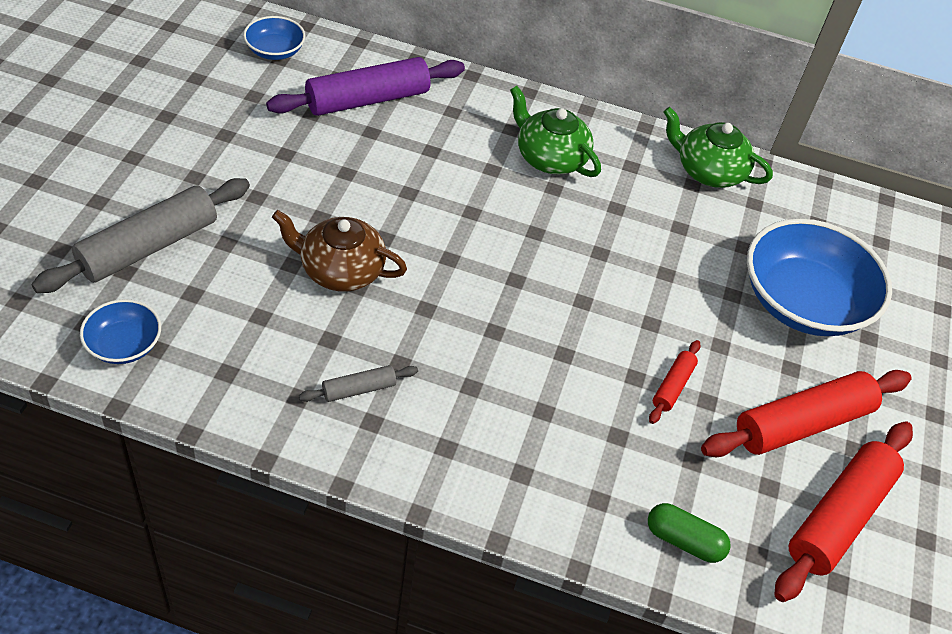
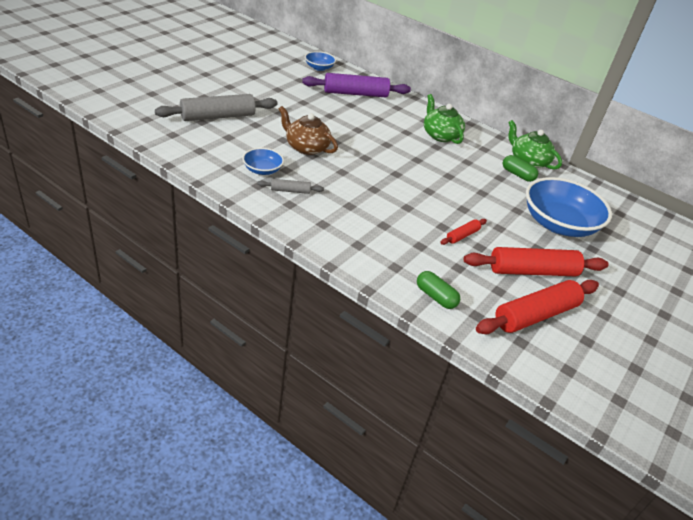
camera: 20 degrees right, 10 degrees down
(124, 345) = (185, 145): blue bowl -> blue bowl (262, 170)
(704, 210) = (517, 175): none -> green capsule

